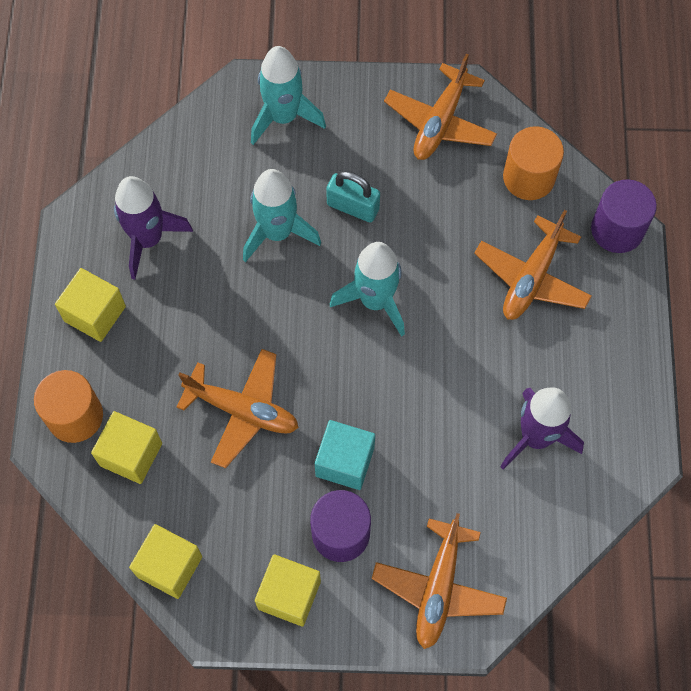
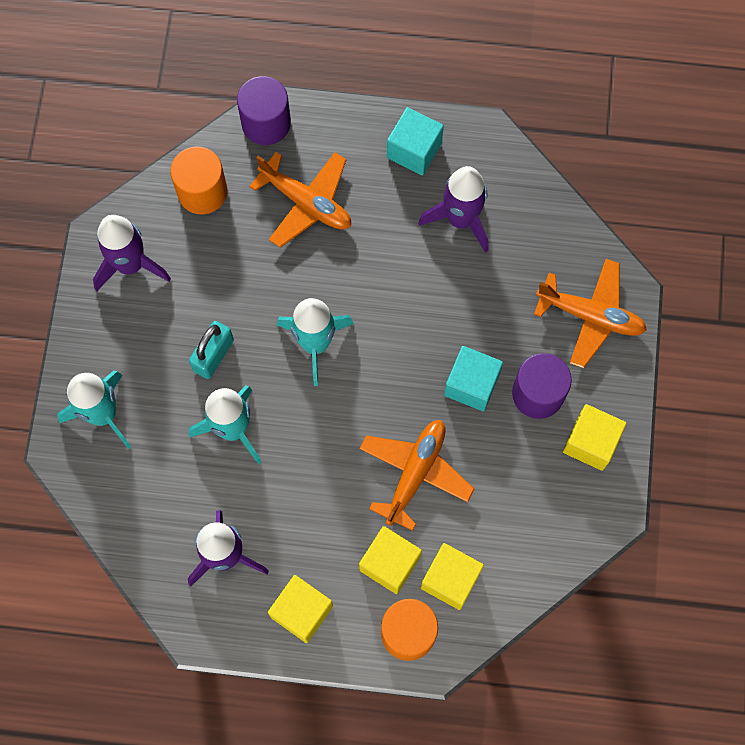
camera: 85 degrees left, 5 degrees up
(169, 566) = (560, 547): yellow cube -> yellow cube (389, 563)
(440, 122) = (130, 265): orange plane -> purple rocket
(611, 382) = (414, 150): none -> turquoise cube

